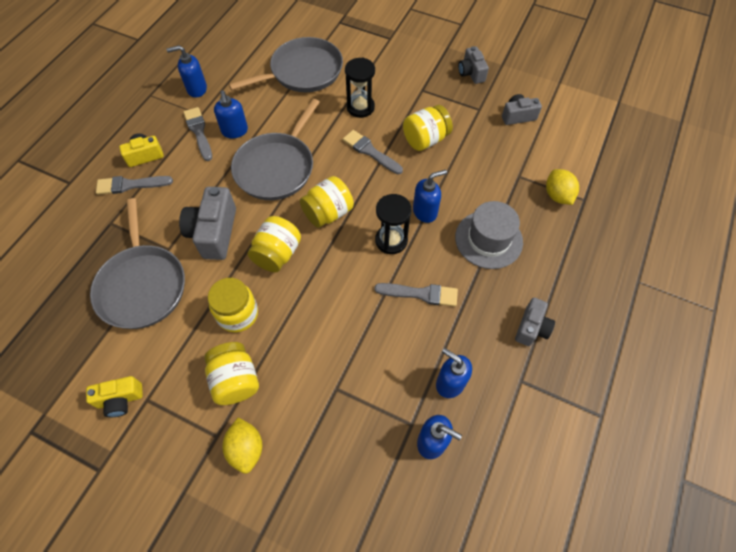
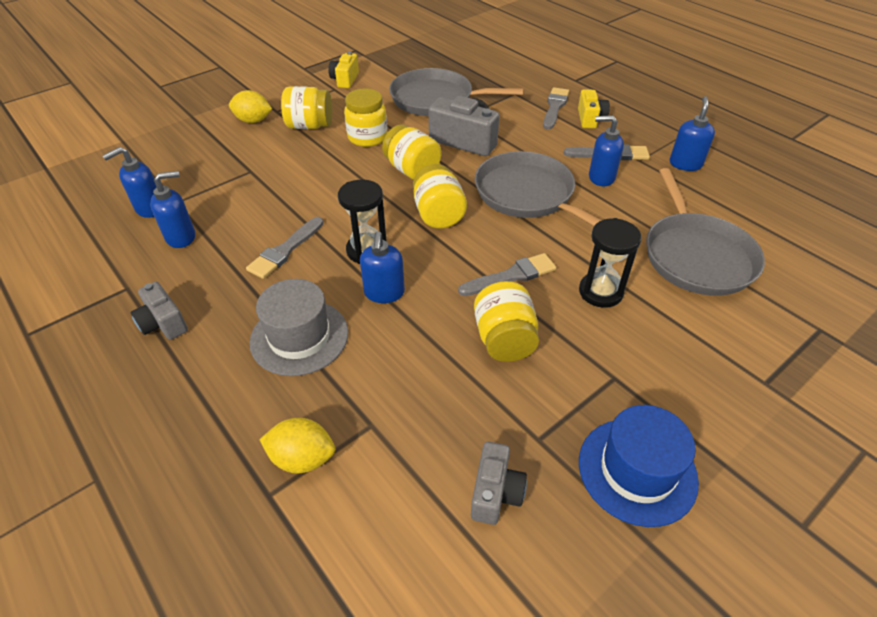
camera: 115 degrees right, 15 degrees down
(471, 73) = (637, 470): grey camera -> blue hat

